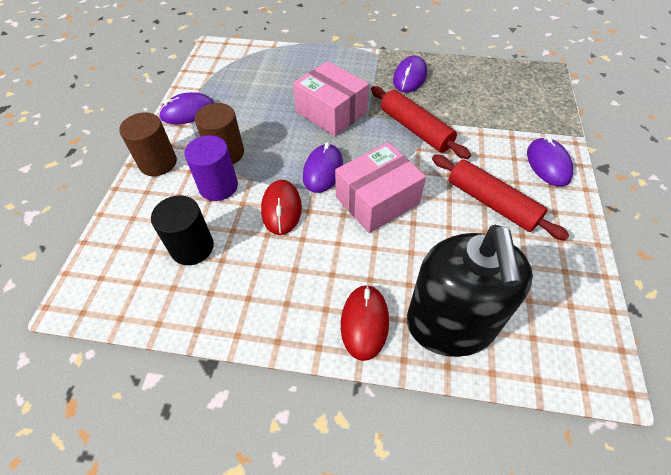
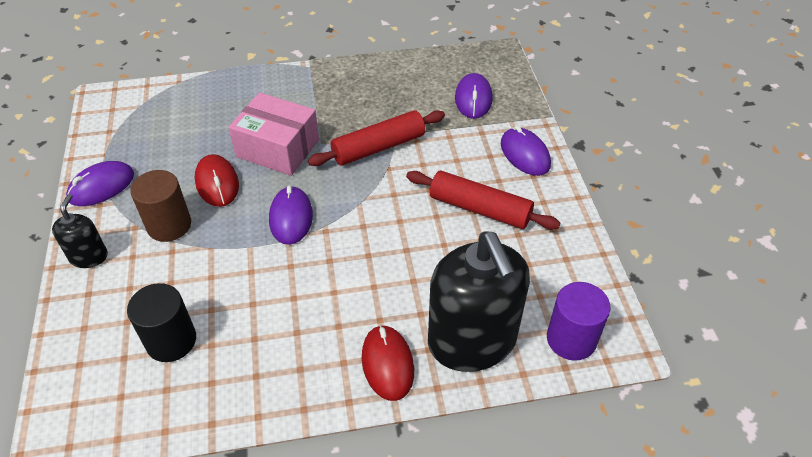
camera: 20 degrees left, 5 degrees down
(158, 163) = (88, 256): brown cylinder -> black soap dispenser
(218, 186) = (175, 265): purple cylinder -> purple cylinder (571, 339)
(281, 209) = (259, 272): red mouse -> red mouse (217, 183)
(377, 200) = (361, 235): pink box -> none
(409, 77) = (354, 88): purple mouse -> purple mouse (473, 99)
(415, 129) = (378, 147): red rolling pin -> red rolling pin turned 60 degrees counterclockwise

